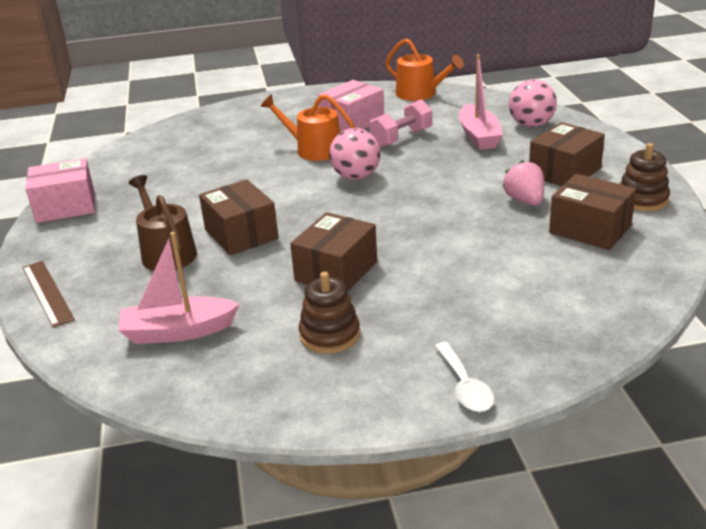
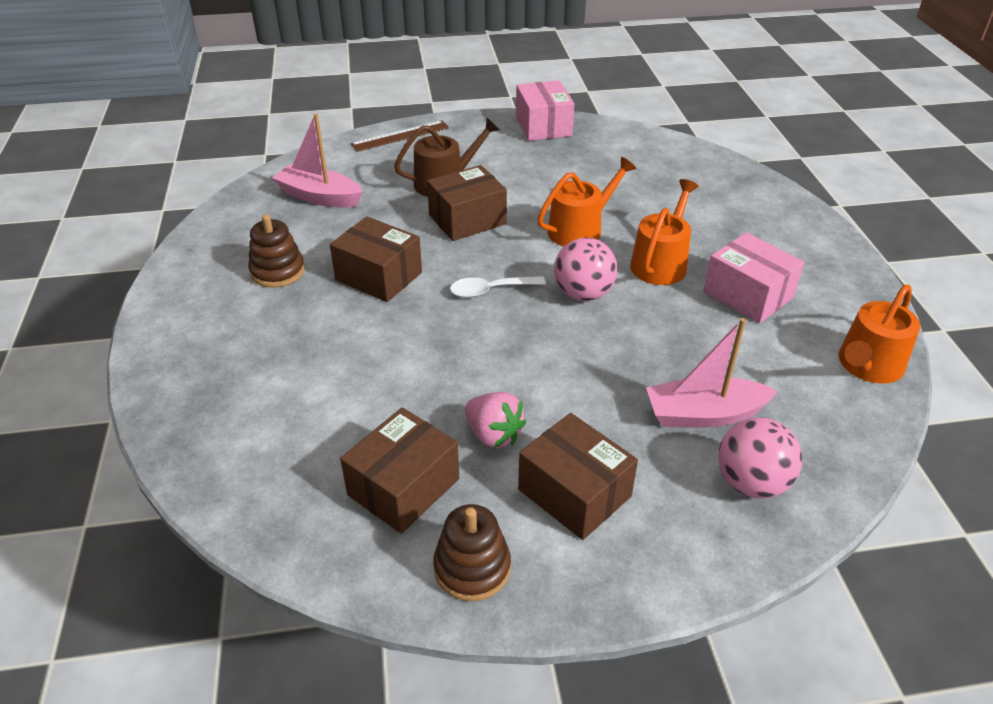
camera: 90 degrees right, 10 degrees up
(178, 331) = (319, 197): pink boat -> pink boat turned 60 degrees counterclockwise
(264, 181) = (580, 229): none -> orange watering can
(401, 138) = (696, 336): pink dumbbell -> none
(464, 386) = (167, 344): white spoon -> white spoon (490, 290)
(524, 201) = (493, 434): pink strawberry -> pink strawberry turned 60 degrees clockwise

